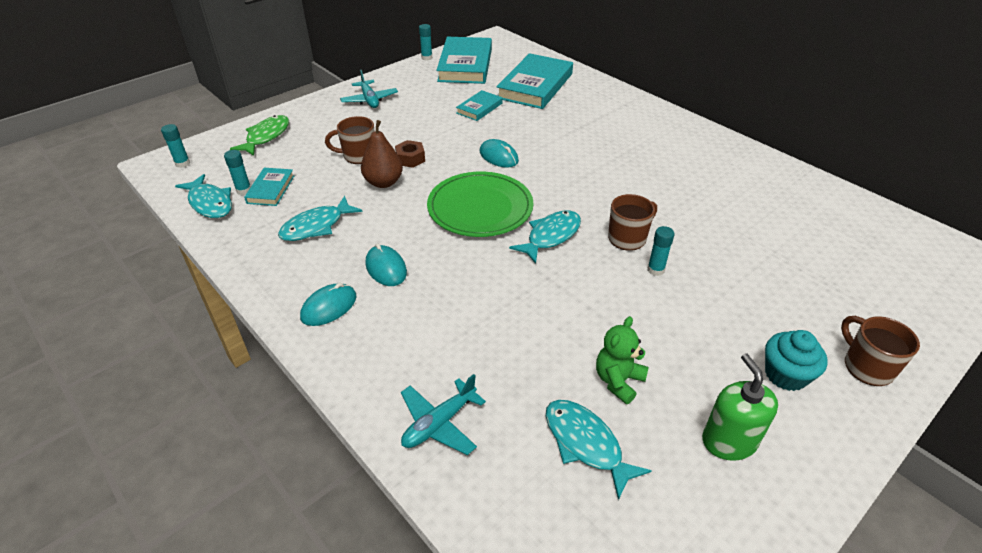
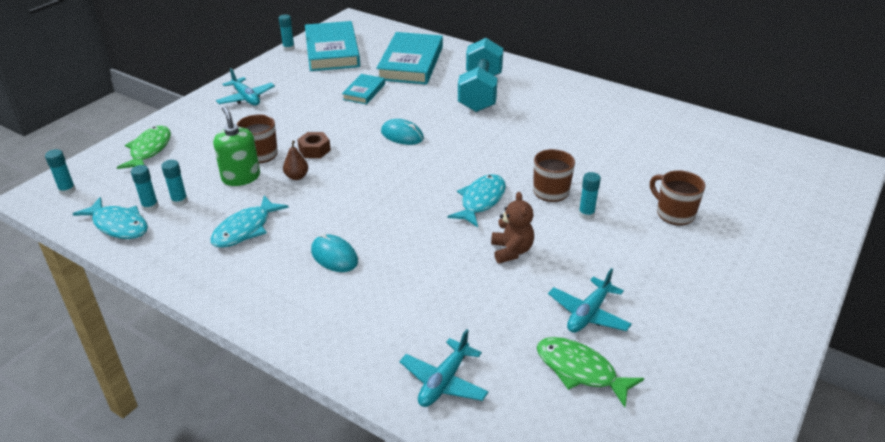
camera: 15 degrees left, 5 degrees down
(271, 189) = (179, 201): turquoise book -> turquoise glue stick
(329, 307) = (292, 302): turquoise mouse -> none
(383, 182) = (296, 177): brown pear -> brown pear, size x0.59
(480, 208) = (403, 186): green plate -> none
(562, 295) = (511, 251): none -> brown teddy bear
(586, 444) = (580, 371): turquoise fish -> green fish
(592, 124) = (480, 92): none -> turquoise dumbbell
(618, 381) = (588, 314): green teddy bear -> turquoise plane
(729, 441) = (697, 343): green soap dispenser -> green soap dispenser (241, 177)
(785, 374) = (724, 281): turquoise cupcake -> none
(867, 367) = (785, 262): brown mug -> brown mug (674, 214)

